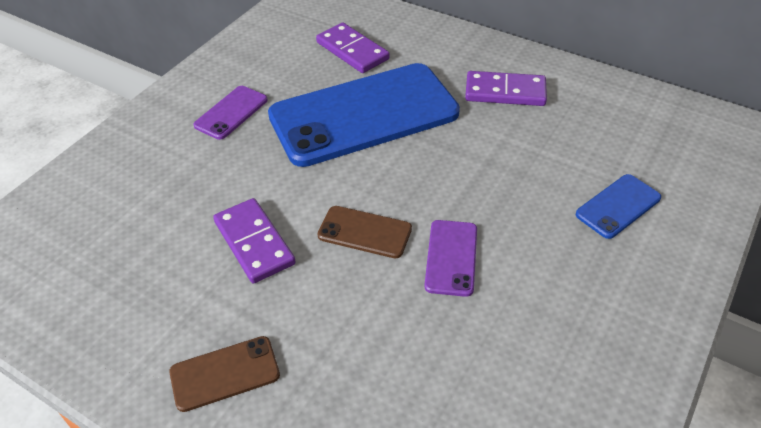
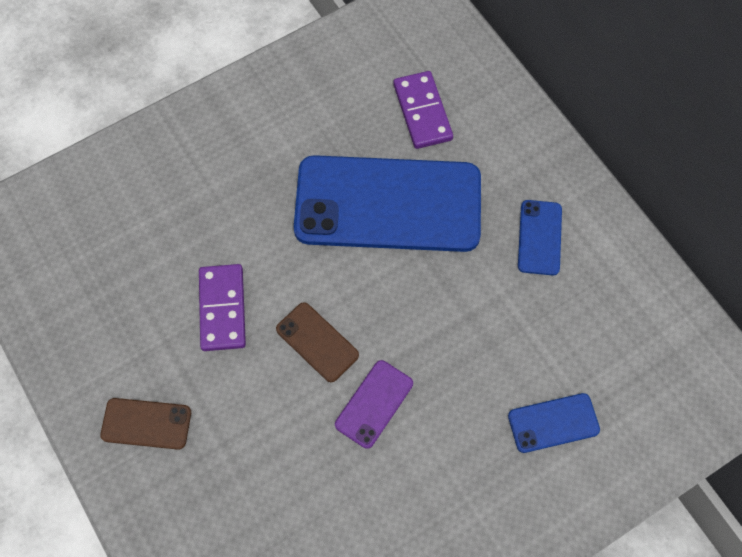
camera: 25 degrees right, 20 degrees up
(231, 113) = (269, 145): purple phone -> none
(505, 92) = (539, 237): purple domino -> blue phone

